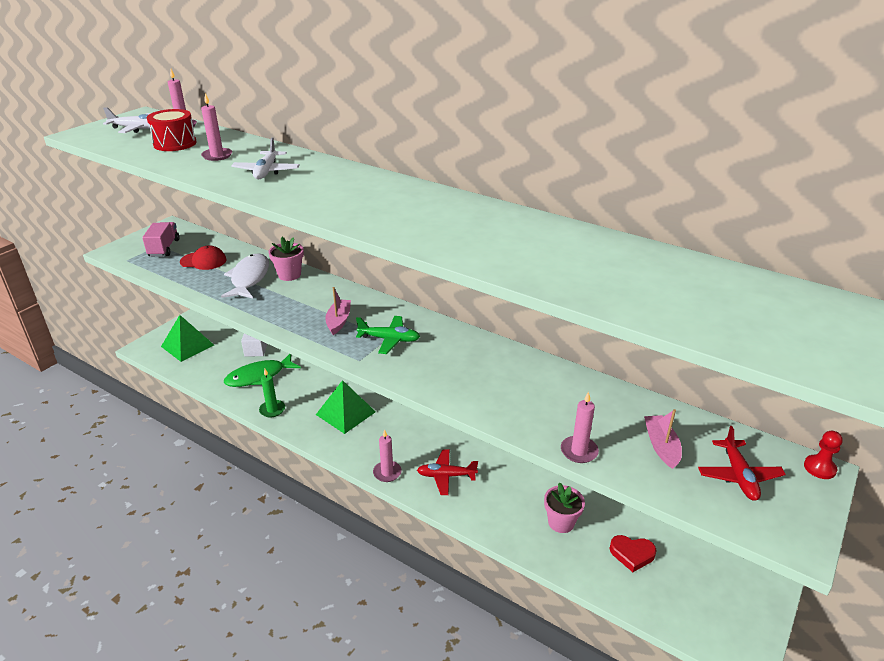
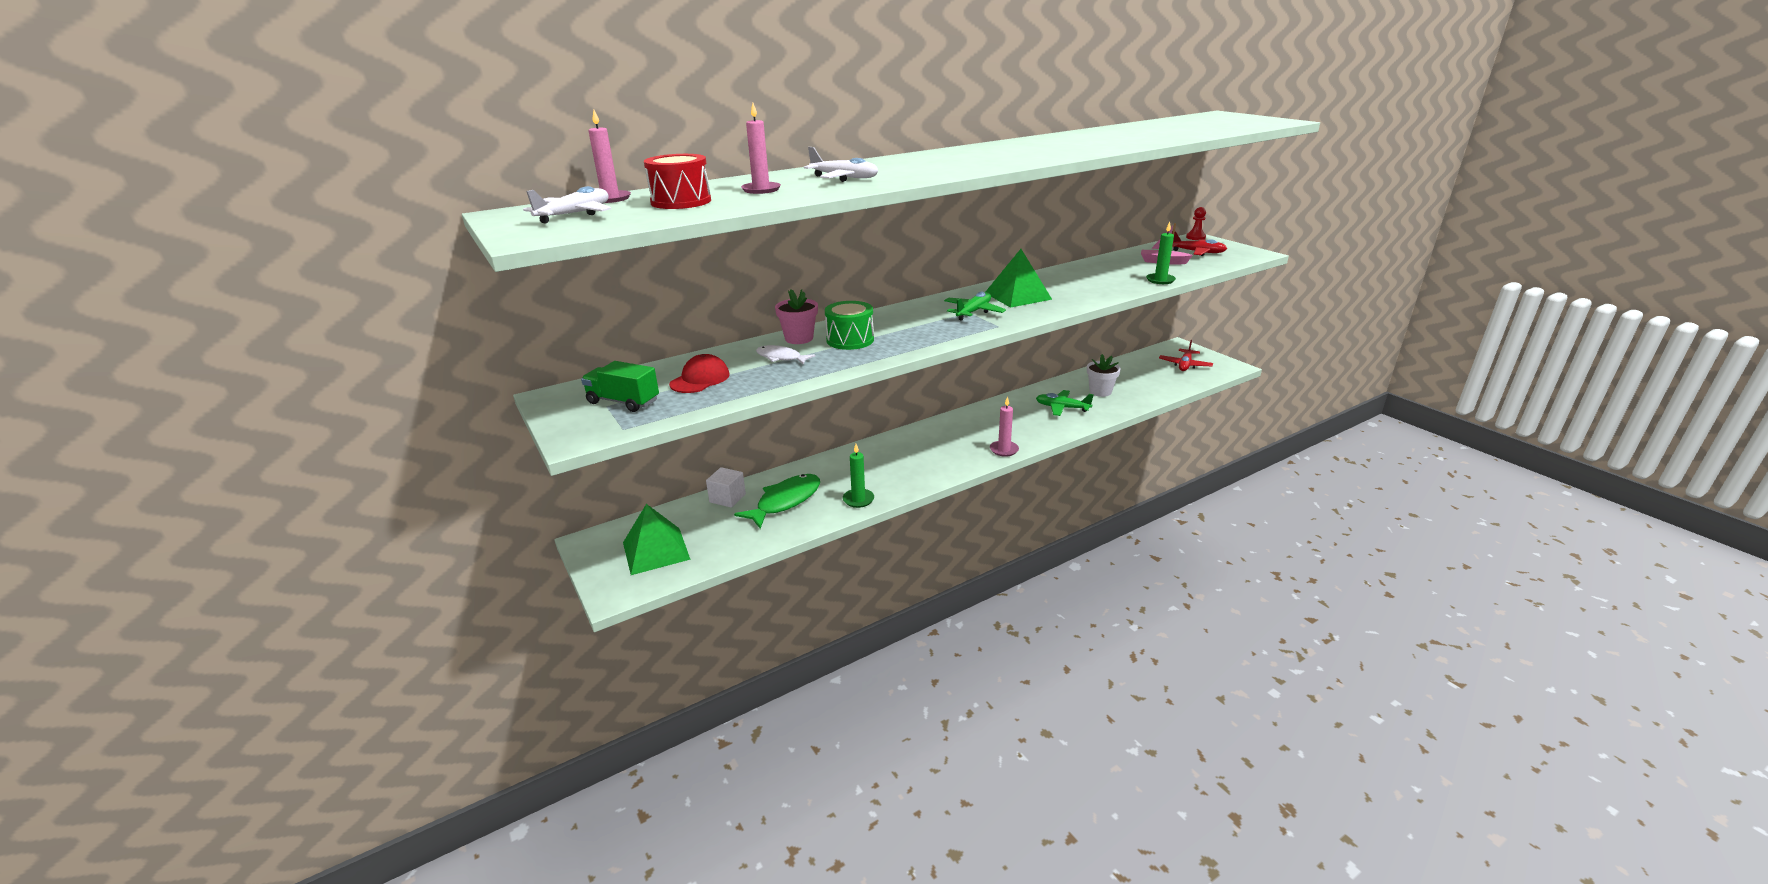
camera: 65 degrees left, 5 degrees down
(164, 248) = (623, 402): pink truck -> green truck
(249, 278) = (781, 358): white fish -> white fish, size x0.58
(259, 376) = (785, 501): green fish -> green fish turned 135 degrees counterclockwise
(294, 296) = (850, 340): none -> green drum
(338, 321) = (922, 327): pink boat -> none
(345, 413) = (900, 457): green pyramid -> green pyramid (1017, 296)
(446, 476) = (1024, 424): red plane -> red plane (1185, 365)
(499, 497) = (1062, 408): none -> green plane
(561, 522) = (1100, 391): pink flower pot -> white flower pot
(579, 451) = (1160, 280): pink candle -> green candle
(632, 554) = (1140, 376): red heart -> none

